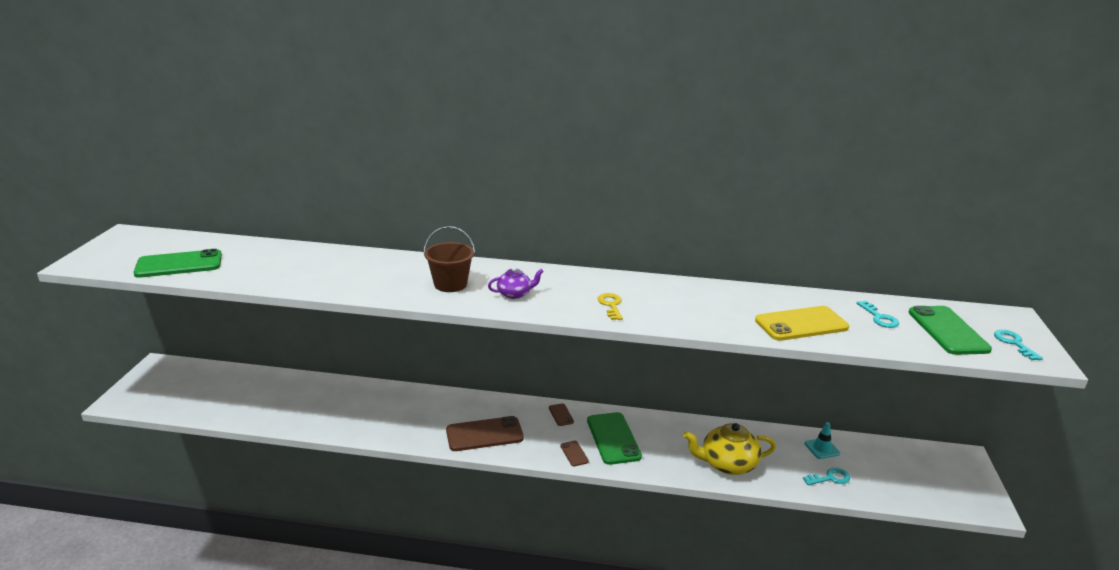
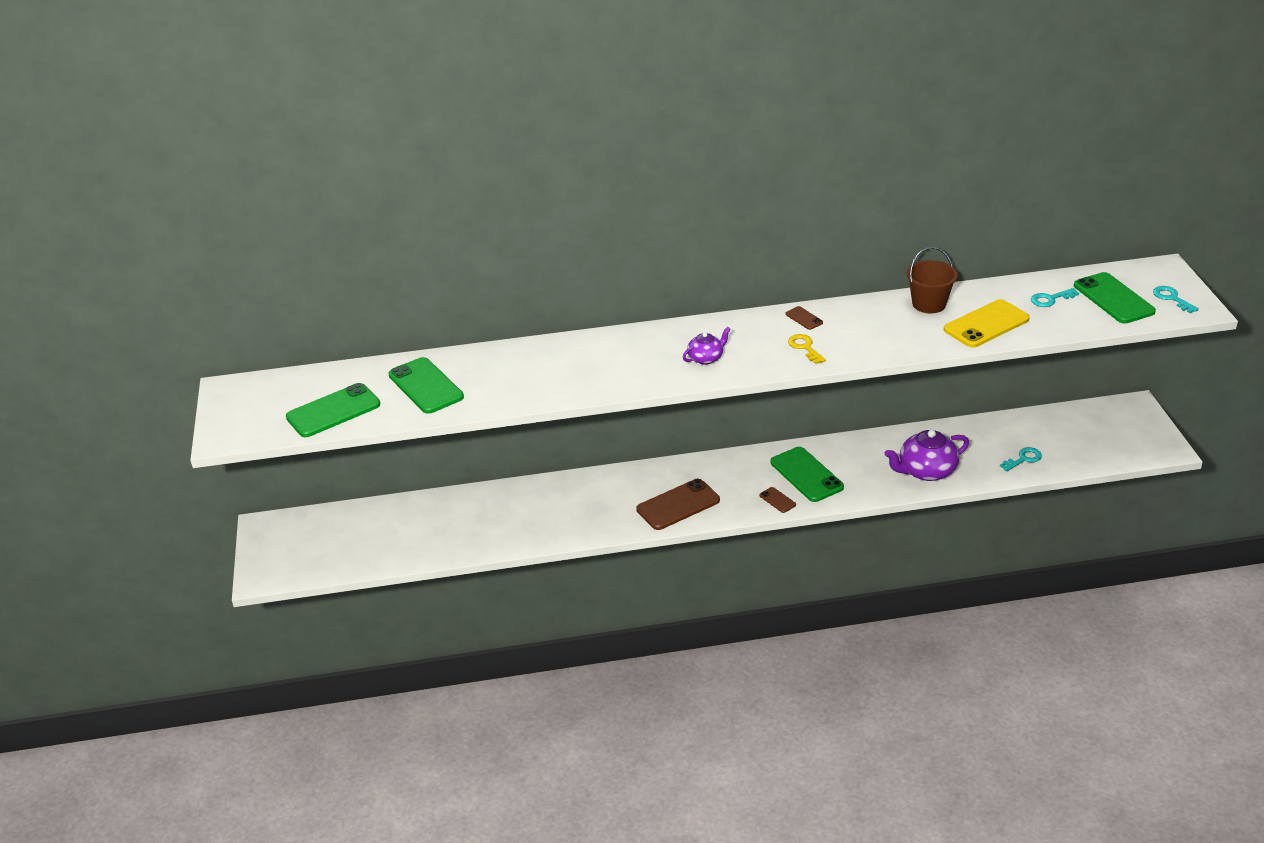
camera: 15 degrees left, 10 degrees up
(267, 263) = (426, 386): none -> green phone
(450, 284) = (635, 363): brown bucket -> brown bucket (929, 304)
(561, 415) = (741, 464): brown phone -> brown phone (804, 318)
(727, 464) = (926, 471): yellow teapot -> purple teapot
(822, 448) = (1005, 432): turquoise traffic cone -> none
(879, 317) = (1050, 299): turquoise key -> turquoise key turned 105 degrees clockwise

